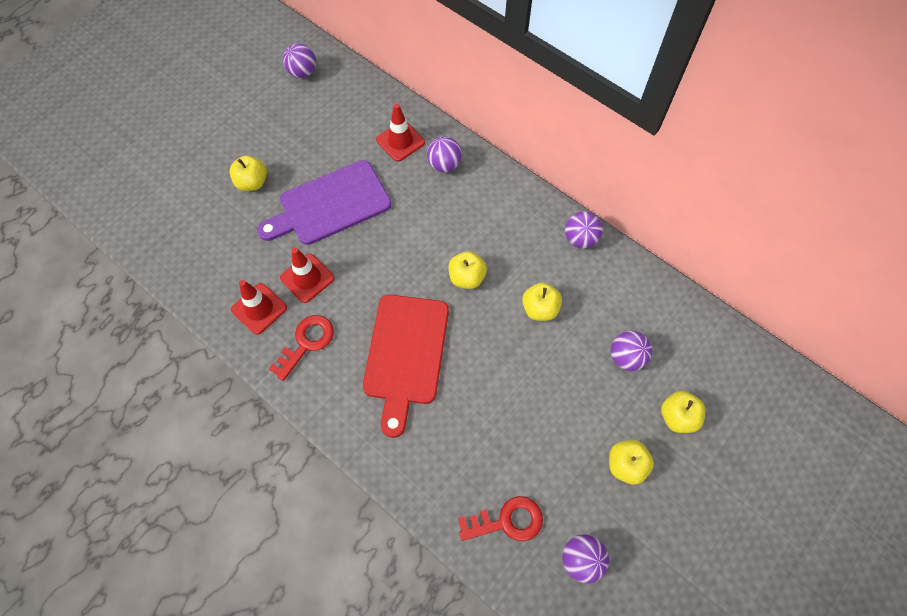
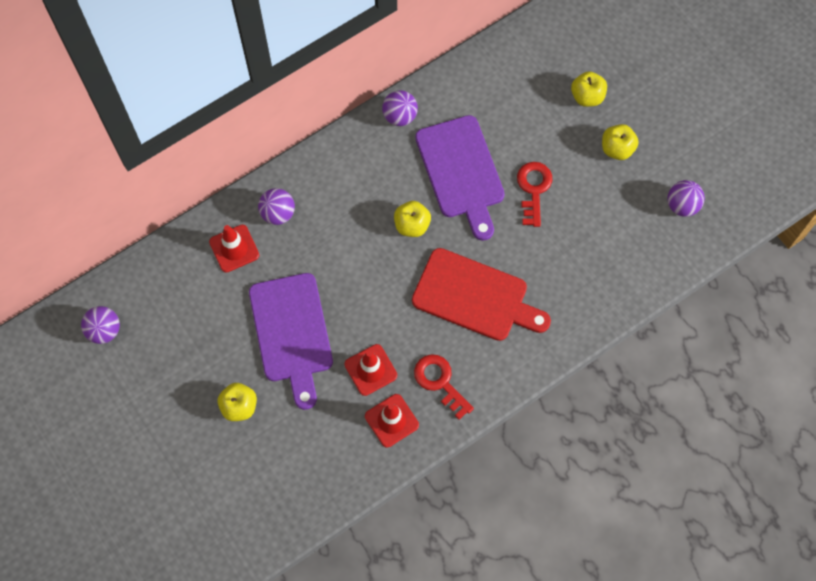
camera: 75 degrees left, 5 degrees up
(507, 521) = (641, 251): red key -> red key (533, 189)
(540, 309) = (461, 172): yellow apple -> purple cutting board
(626, 357) = (525, 117): purple ball -> none

